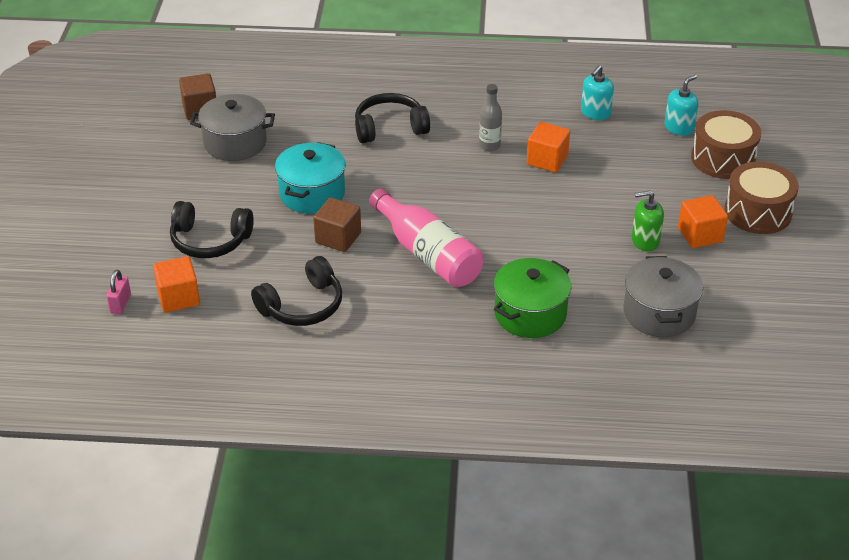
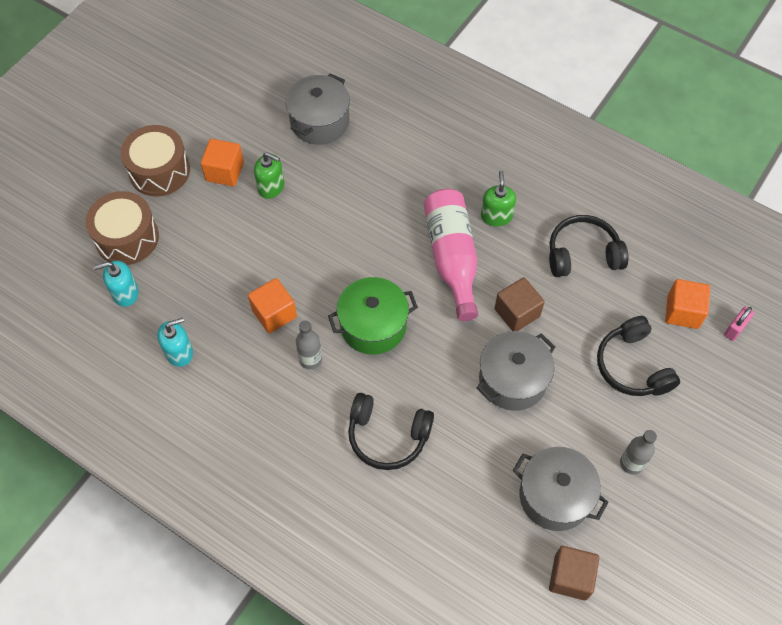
camera: 150 degrees left, 20 degrees up
(181, 181) = (631, 463): none -> grey bottle
(210, 241) = (632, 366): black headphones -> black headphones turned 150 degrees counterclockwise
(312, 194) = (512, 380): turquoise pot -> grey pot
(410, 303) = (496, 216): none -> green soap dispenser
(530, 314) = (412, 164): green pot -> green pot (373, 325)

